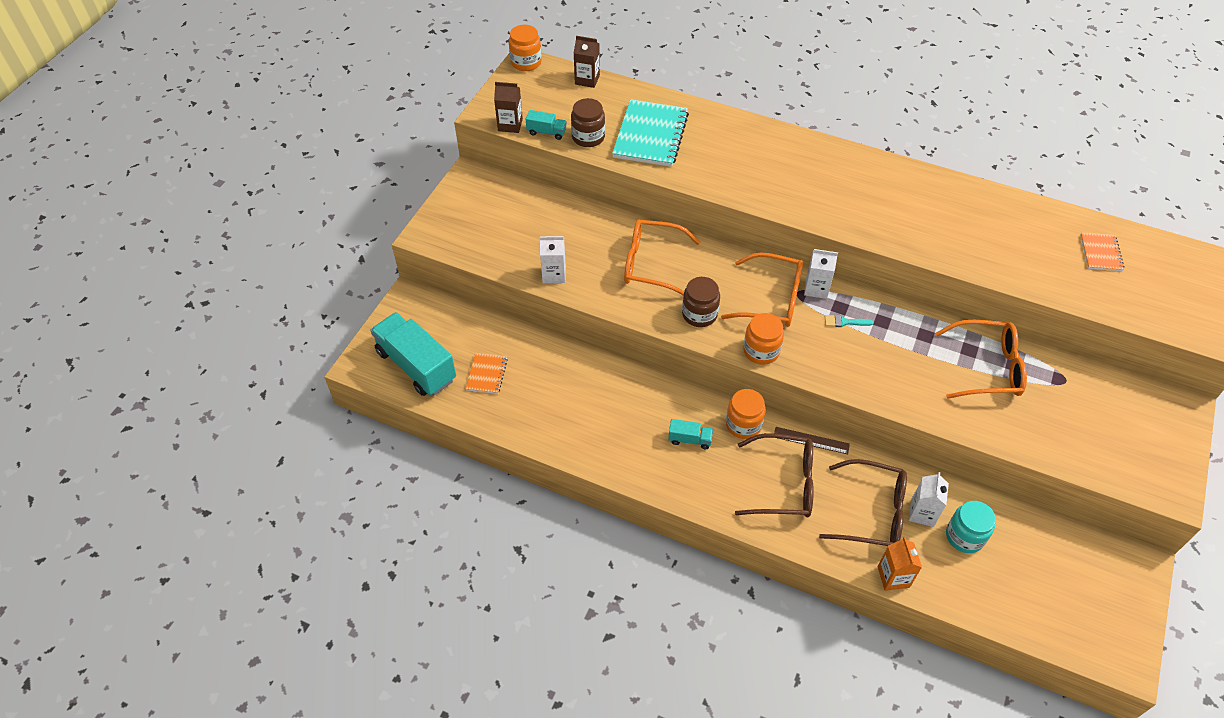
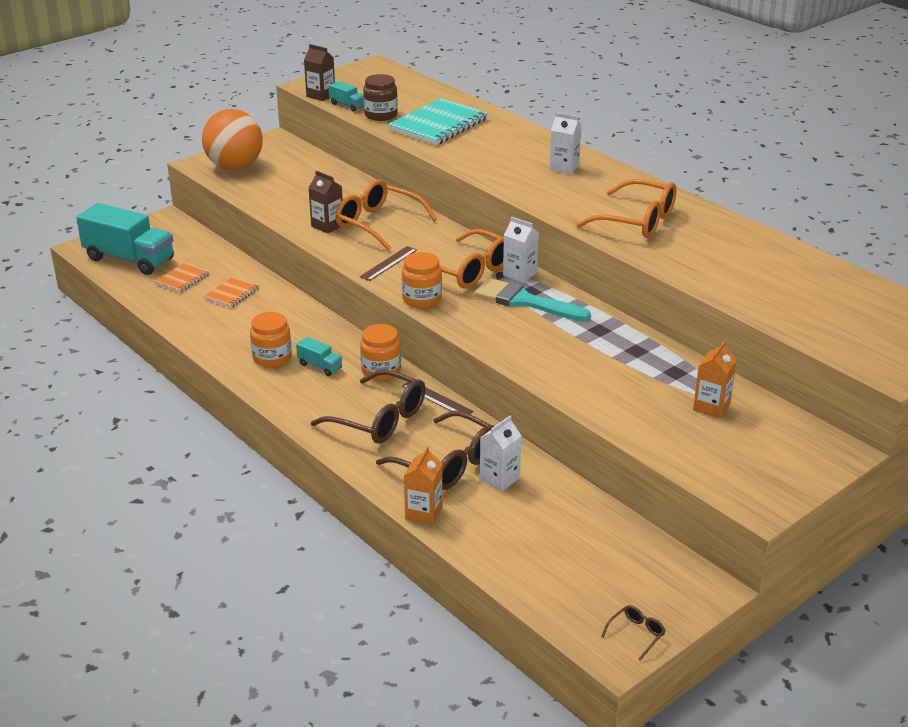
camera: 25 degrees right, 20 degrees down
(416, 366) = (129, 259): turquoise truck -> turquoise truck turned 135 degrees clockwise
(462, 228) = (235, 167): none -> orange ball
(526, 62) = (375, 65): orange jar -> orange jar (272, 358)
(554, 274) = (283, 210): white carton -> white carton (564, 168)
(587, 80) = (418, 84): brown carton -> brown carton (327, 226)
(699, 314) = (388, 263): brown jar -> brown ruler
(844, 322) = (525, 301): turquoise brush -> turquoise brush, size x2.26
(964, 536) = (528, 508): turquoise jar -> none
(986, 367) = (641, 366): orange glasses -> orange glasses (636, 221)
(1066, 395) = (711, 407): none -> orange carton
(1100, 253) = (820, 289): orange notebook -> orange notebook (232, 294)
(1126, 636) = (636, 634): none -> brown glasses

